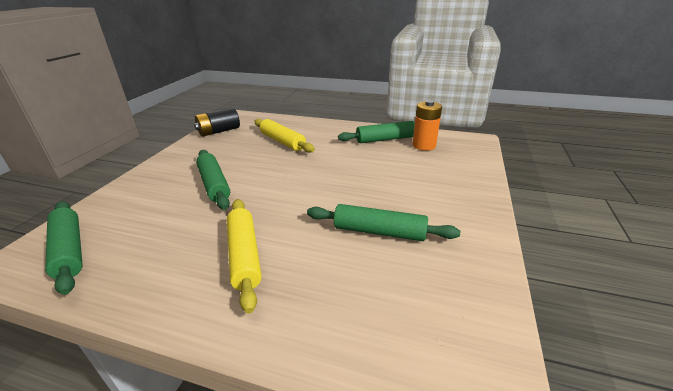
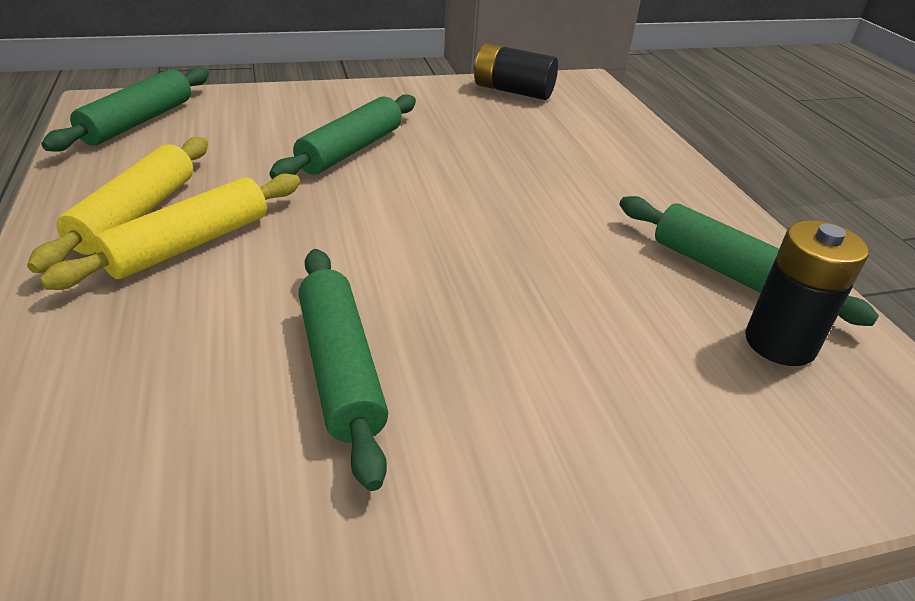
camera: 55 degrees right, 5 degrees up
(282, 141) = (552, 156): yellow rolling pin -> yellow rolling pin (135, 214)
(424, 145) = (779, 343): orange battery -> black battery

